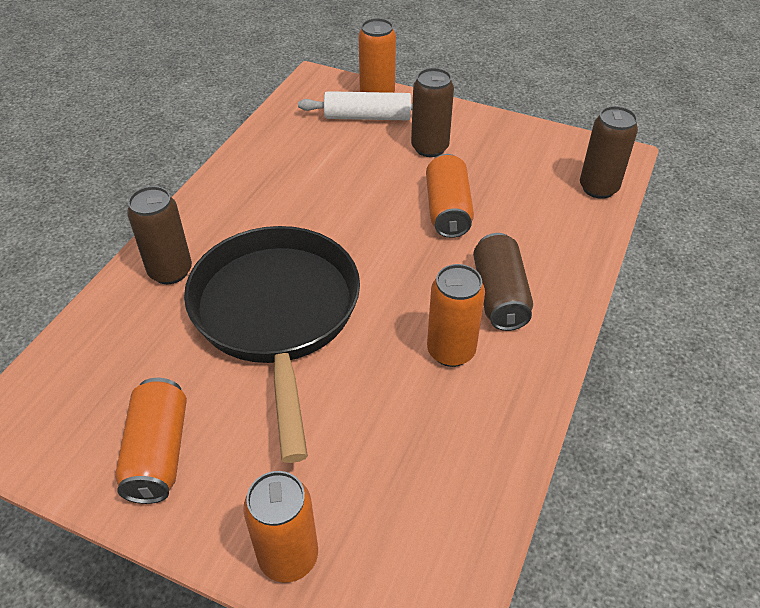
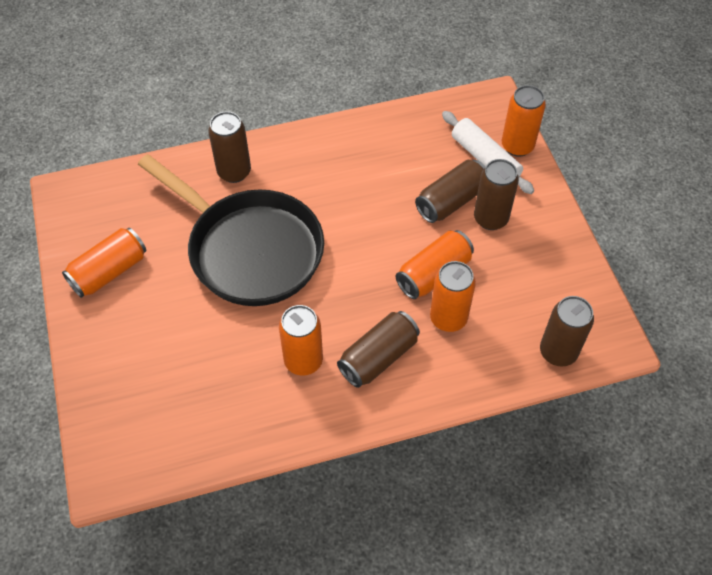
camera: 50 degrees right, 10 degrees up
(277, 314) = (250, 250): black pan -> black pan turned 90 degrees clockwise
(288, 557) = (96, 379): orange can -> orange can (448, 318)
(386, 158) = (451, 201): none -> brown can

